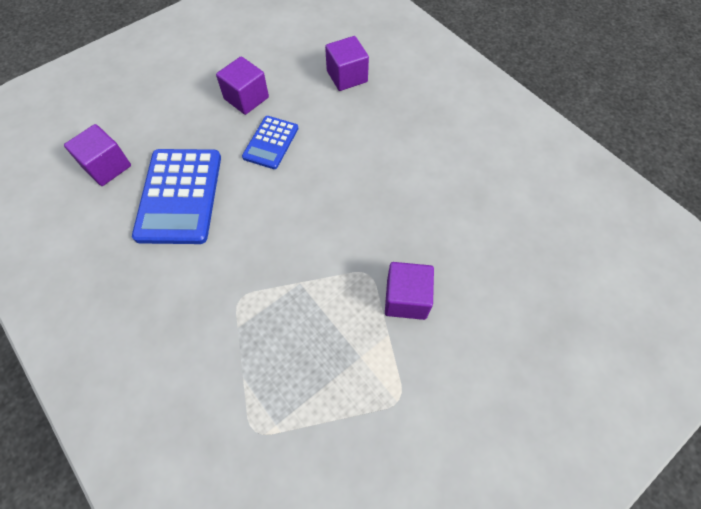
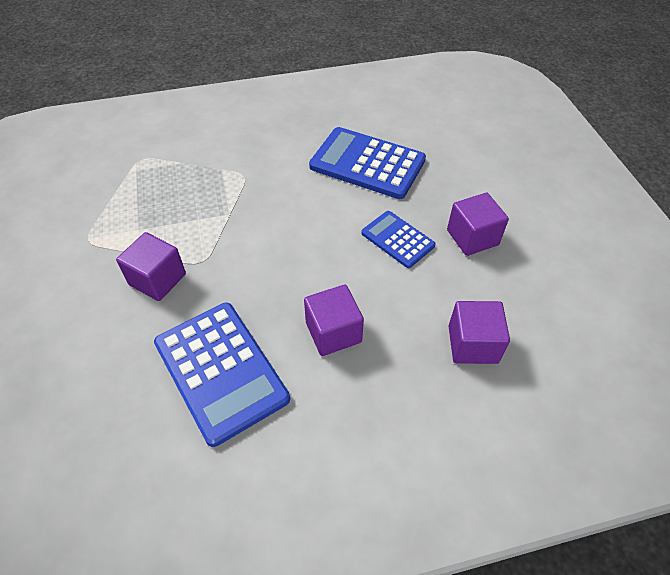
camera: 115 degrees right, 10 degrees down
(107, 166) = (425, 129): purple cube -> purple cube (333, 332)
(455, 204) = (221, 370): none -> blue calculator

